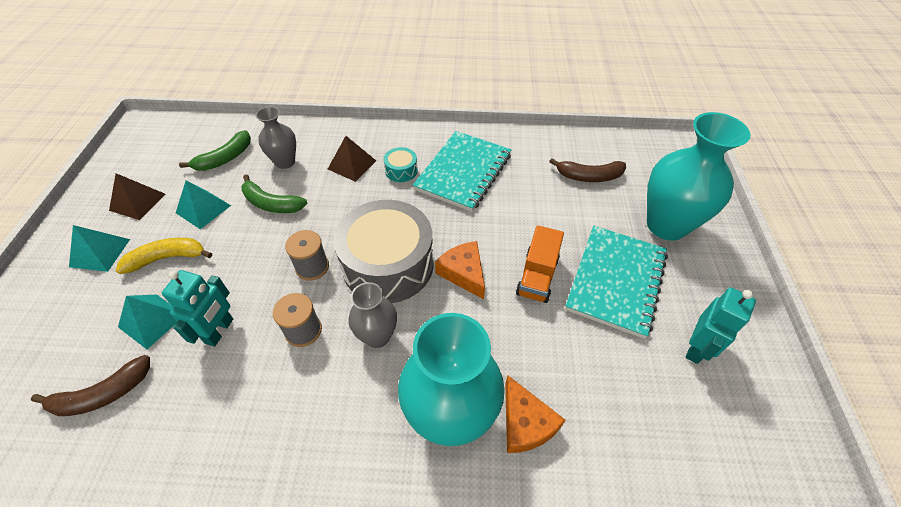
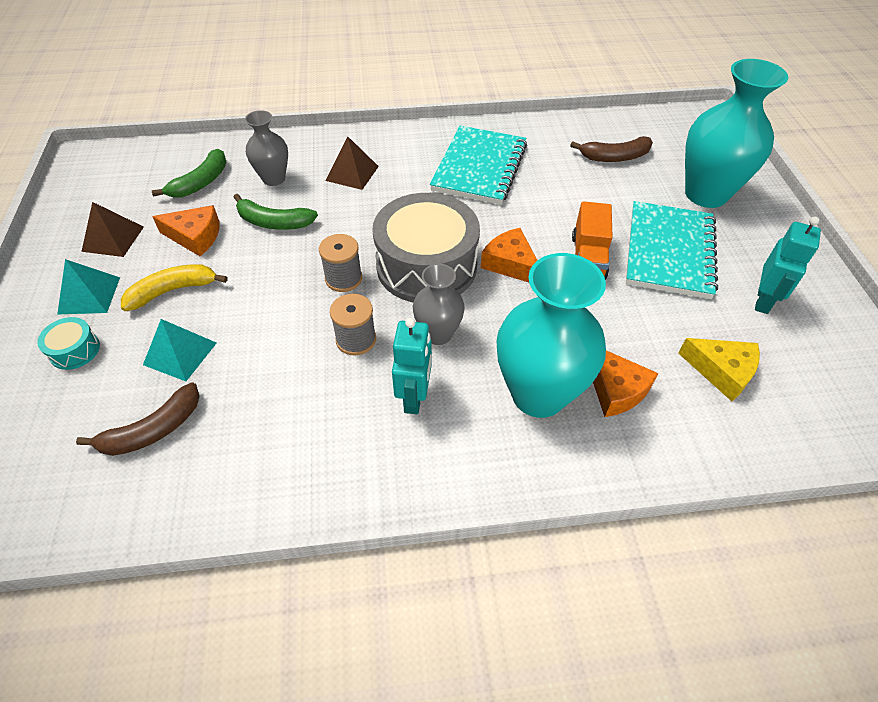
camera: 10 degrees left, 0 degrees up
(203, 209) = (195, 237): turquoise pyramid -> orange cheese
(220, 331) = (262, 353): turquoise robot -> turquoise robot (414, 397)
(401, 170) = (410, 173): turquoise drum -> turquoise drum (75, 350)
(636, 421) = (721, 371): none -> yellow cheese

